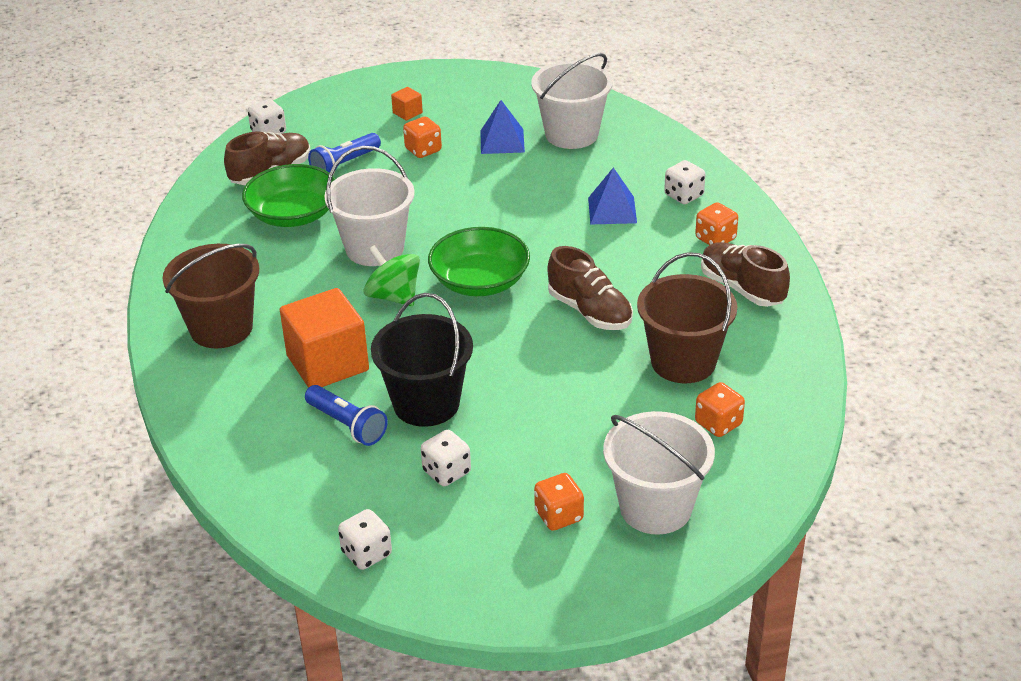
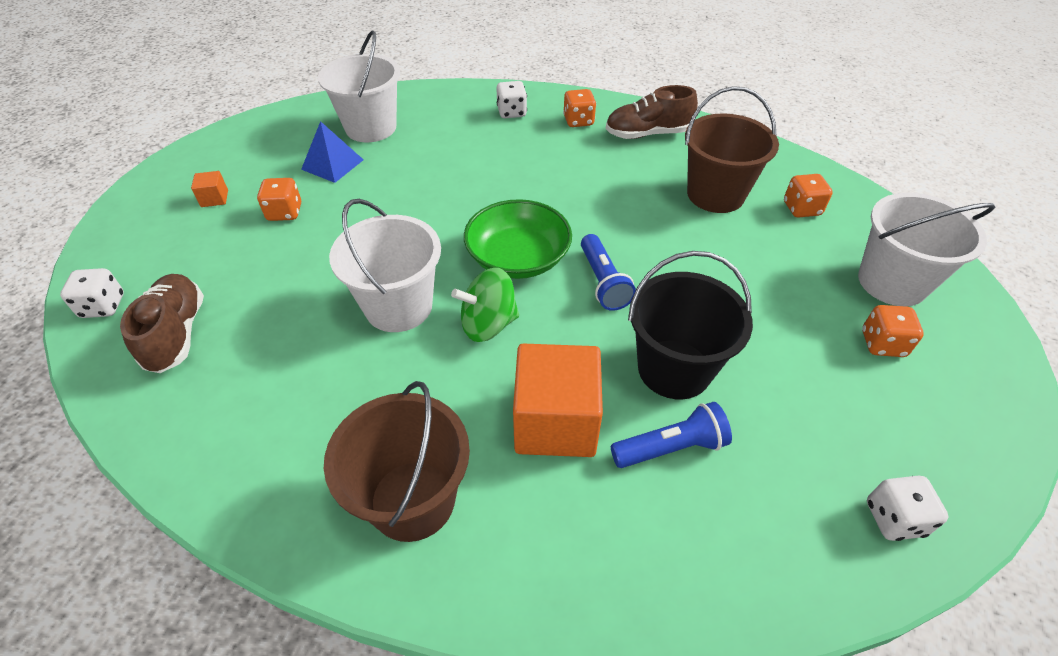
camera: 60 degrees left, 10 degrees up
(293, 214) = (273, 346): green bowl -> none
(344, 164) = (238, 272): blue flashlight -> blue flashlight (603, 282)
(446, 472) = (787, 396): white dice -> none
(590, 311) = (615, 214): brown shoe -> none
(612, 210) = (493, 150): blue pyramid -> none

